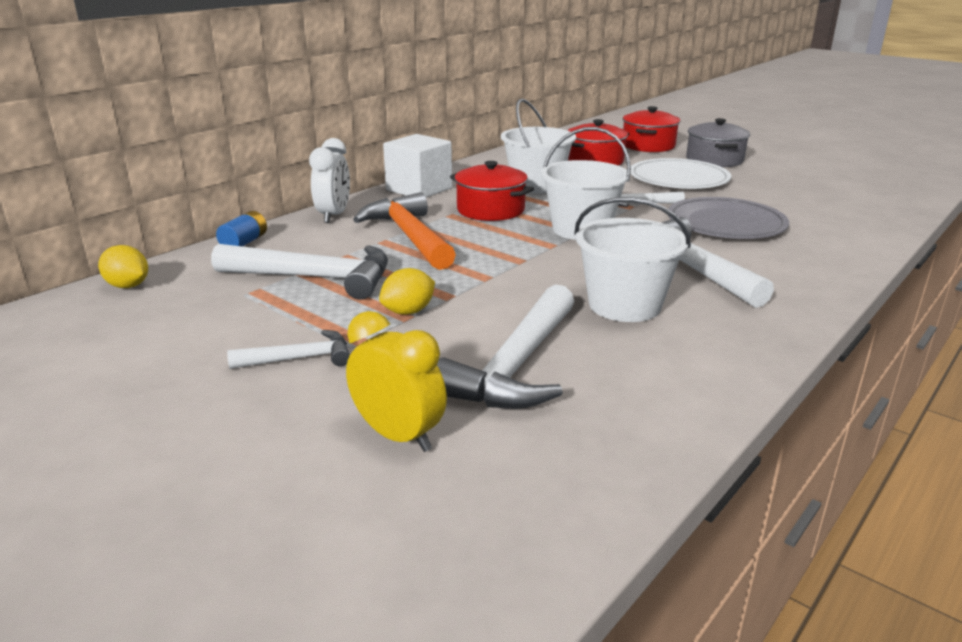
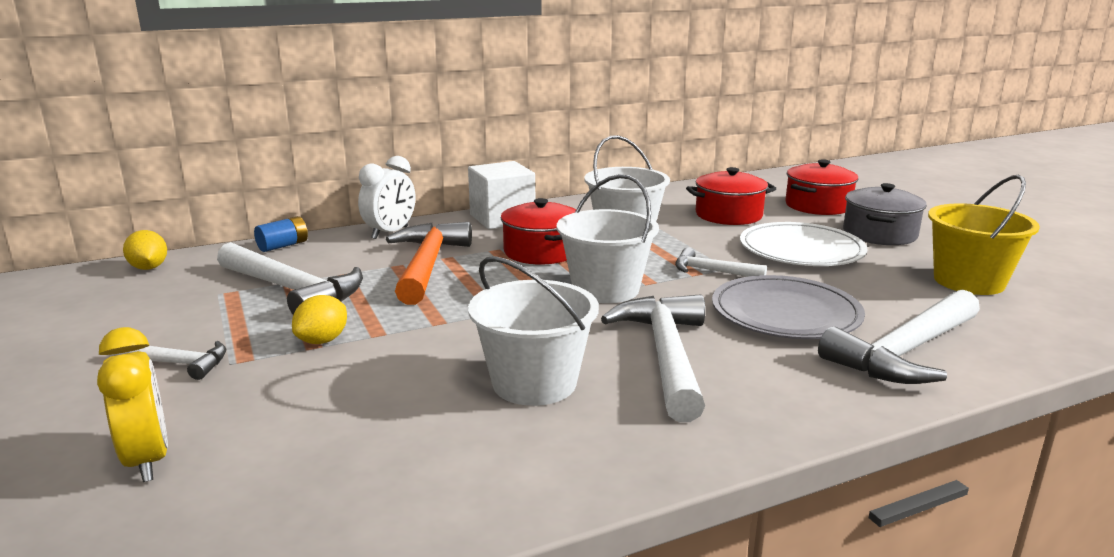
camera: 25 degrees right, 5 degrees down
(408, 311) = (322, 340): yellow lemon -> yellow lemon turned 45 degrees counterclockwise
(516, 365) = (340, 420): white hammer -> white hammer (905, 352)
(807, 183) = (968, 281): none -> yellow bucket

